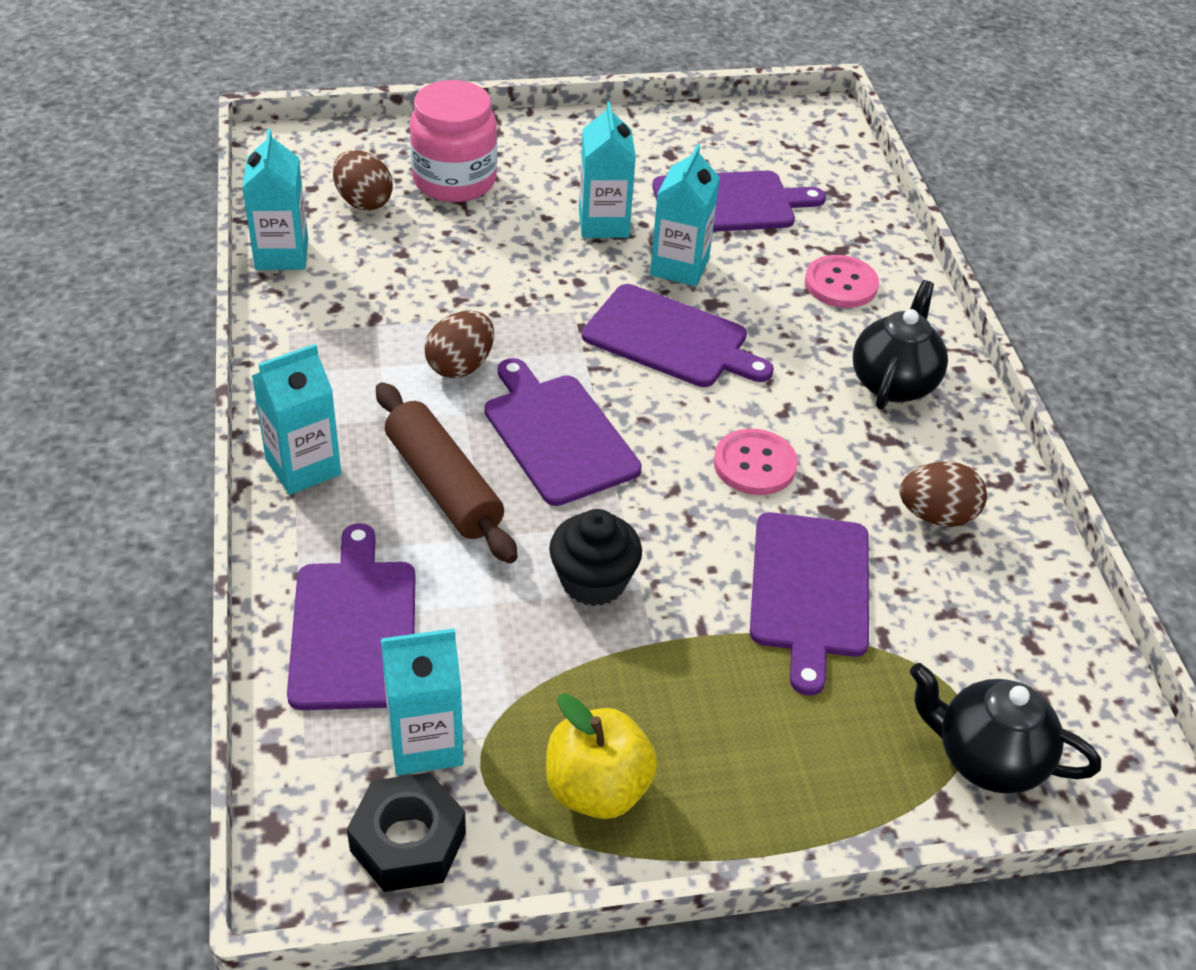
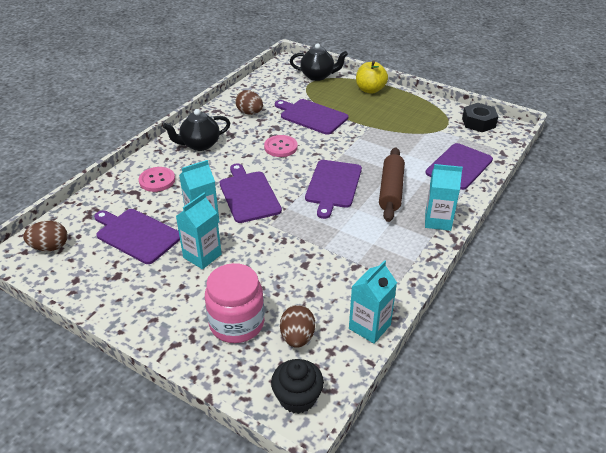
camera: 135 degrees left, 5 degrees down
(425, 742) = (457, 136): turquoise carton -> none
(460, 366) = (341, 226): brown egg -> brown egg (50, 247)
(593, 581) = (370, 145): black cupcake -> black cupcake (297, 397)
(597, 789) = (419, 110): yellow apple -> yellow apple (370, 90)
(809, 590) = (311, 116): purple cutting board -> purple cutting board turned 105 degrees counterclockwise
(987, 759) = (318, 76): black teapot -> black teapot turned 60 degrees counterclockwise

